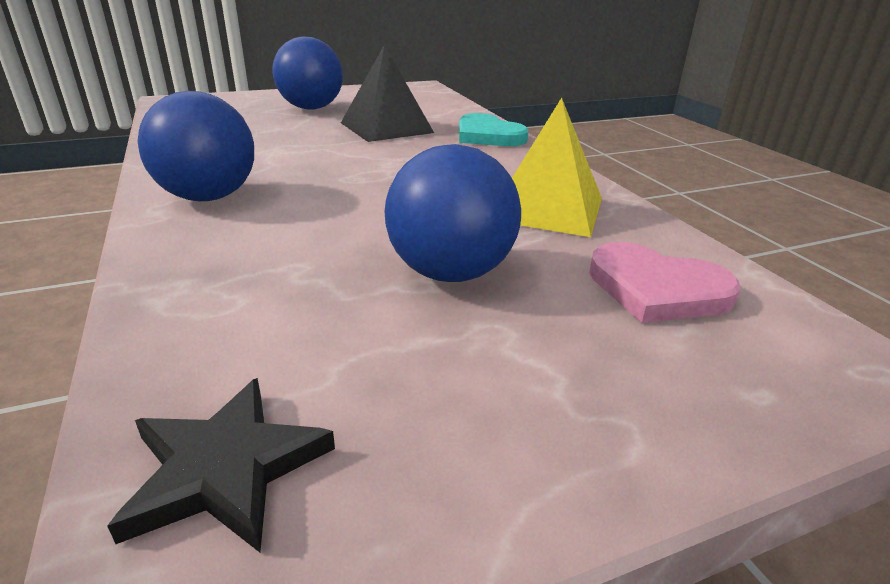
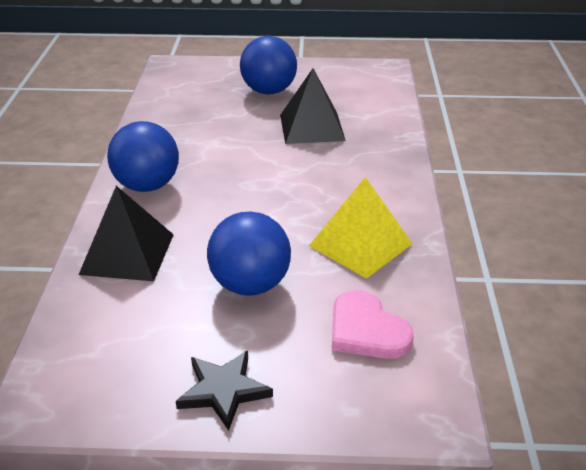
camera: 25 degrees right, 5 degrees up
(224, 274) = (127, 254): none -> black pyramid
(225, 468) = (79, 365): black star -> black star (223, 391)
(488, 136) = (387, 152): turquoise heart -> none

